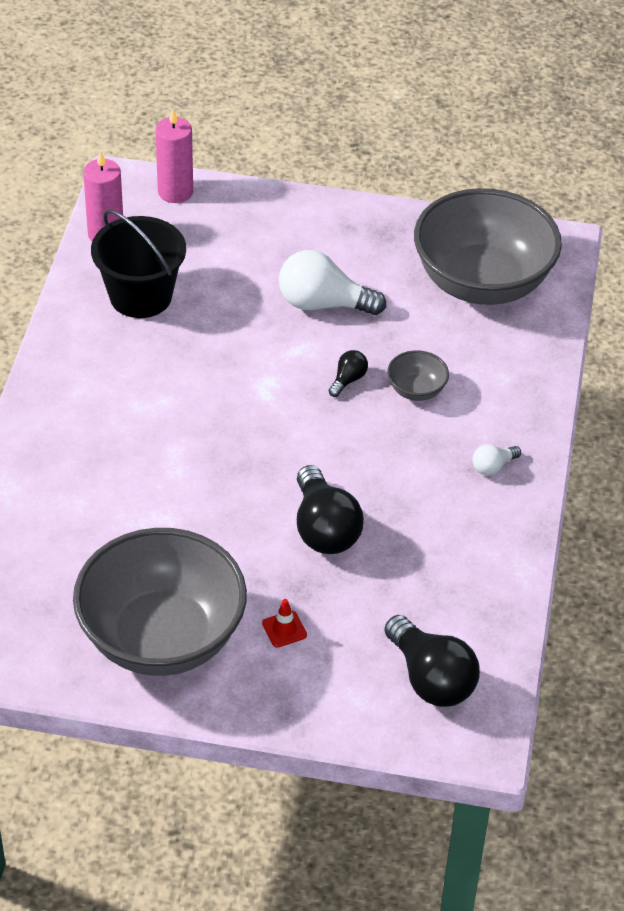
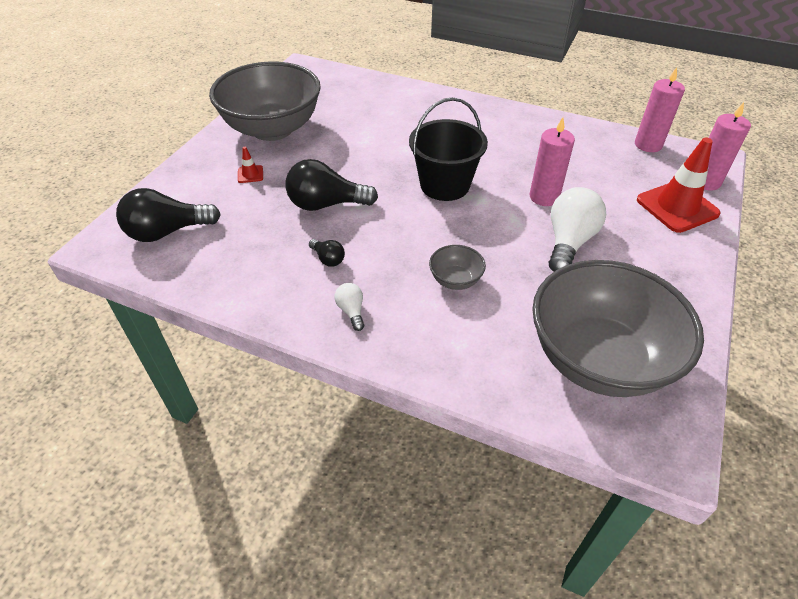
camera: 105 degrees right, 0 degrees up
(141, 296) = (580, 153): black bucket -> black bucket (445, 185)
(232, 218) = (677, 207): none -> red traffic cone
(246, 326) = (544, 197): none -> pink candle
(348, 380) = (475, 241): black light bulb -> black light bulb (328, 259)

